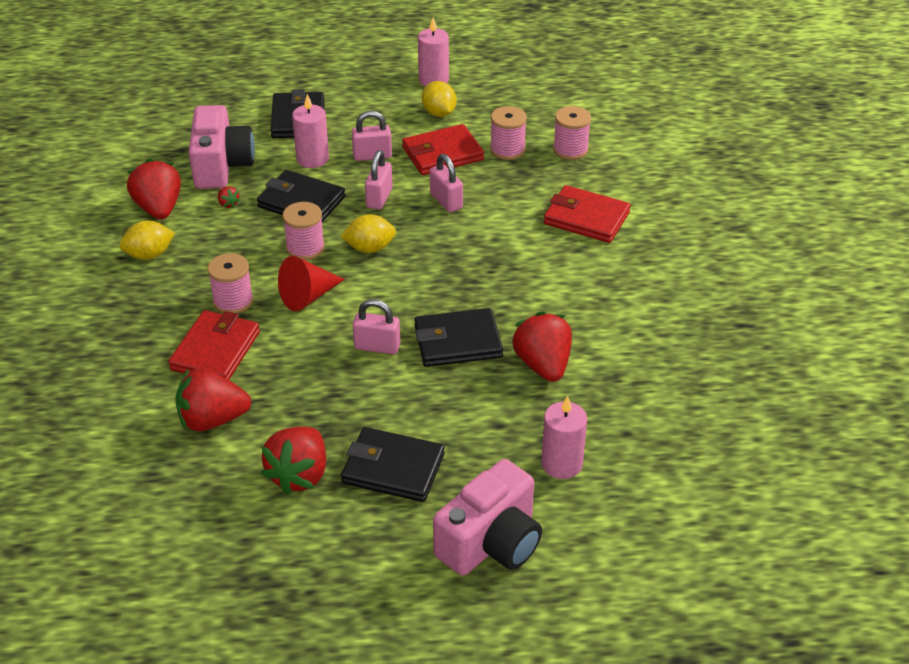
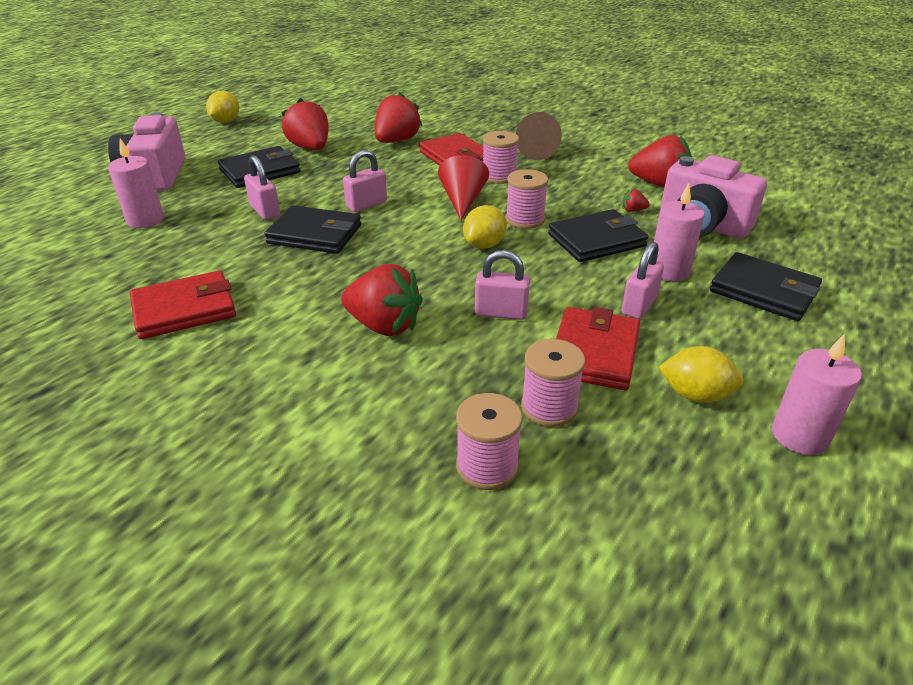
camera: 130 degrees right, 5 degrees down
(144, 305) = (538, 151): none -> brown cone
(149, 255) = (597, 166): yellow lemon -> yellow lemon (225, 121)
(379, 198) = (554, 279): pink padlock -> pink padlock (265, 211)
(458, 341) = (315, 234): black wallet -> black wallet turned 75 degrees clockwise
(543, 365) = (226, 256): red strawberry -> red strawberry (384, 326)
(586, 218) = (344, 390): red wallet -> red wallet (184, 309)

